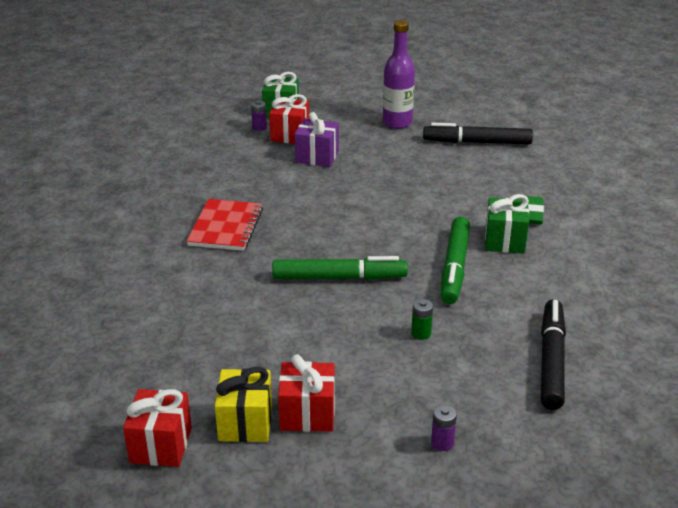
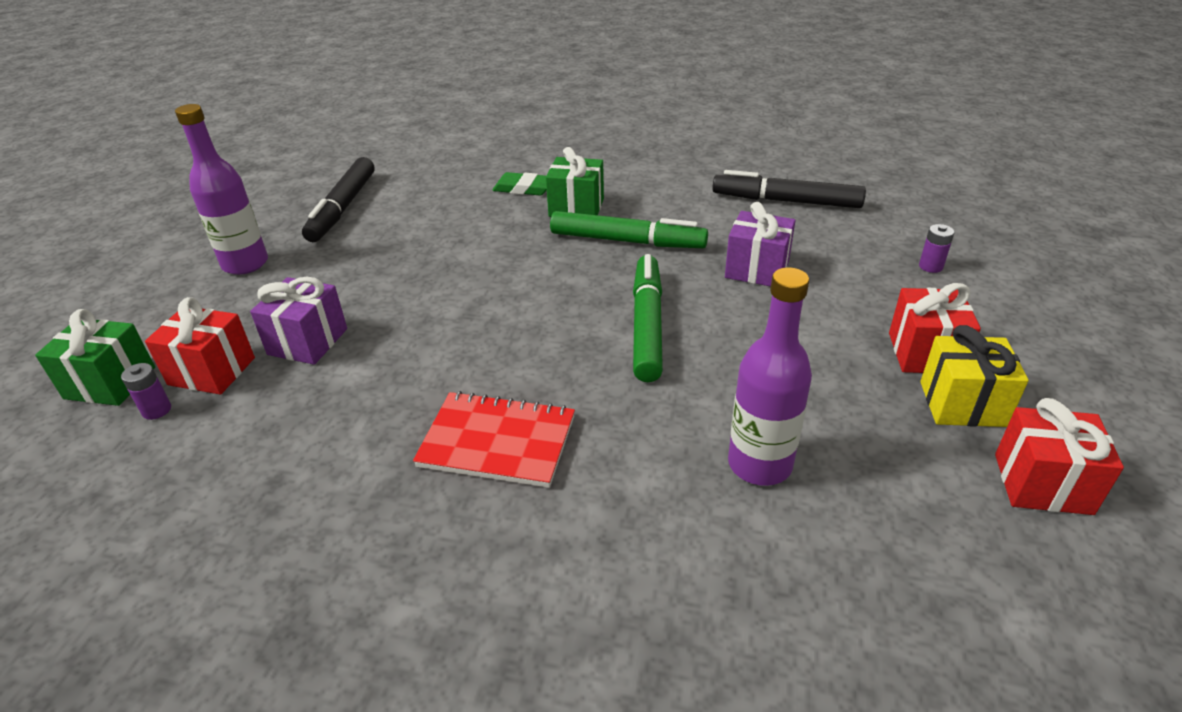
camera: 85 degrees left, 5 degrees up
(196, 320) = (759, 464): none -> purple bottle
(421, 333) = (757, 269): green battery -> purple gift

